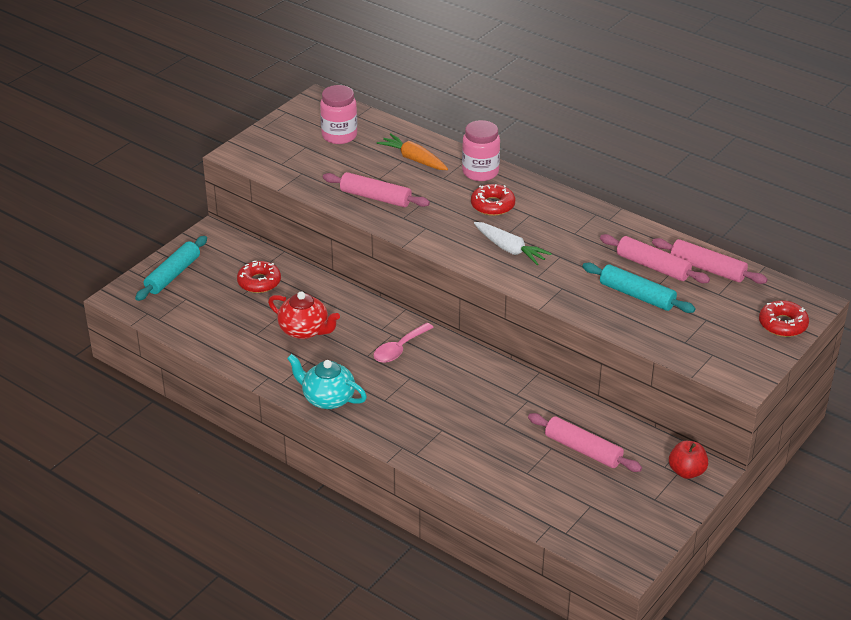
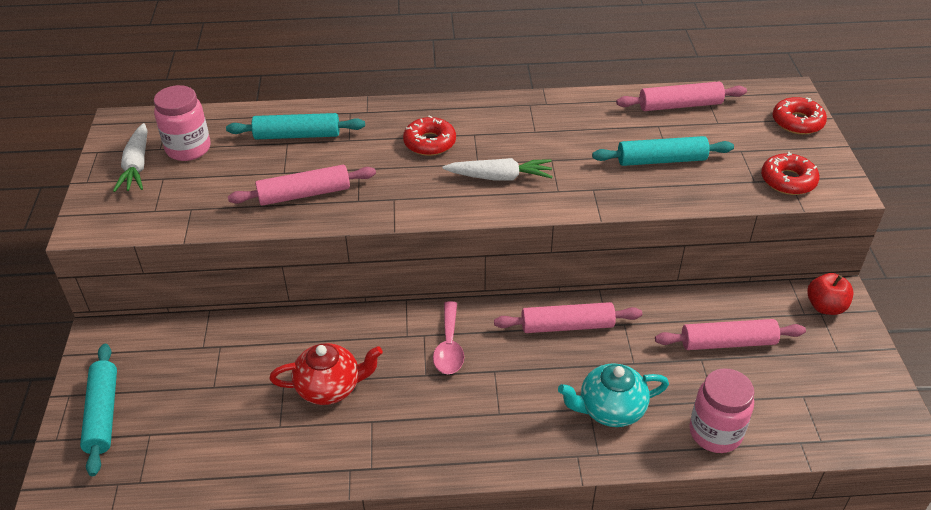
camera: 40 degrees left, 5 degrees up
(259, 282) = (218, 362): red donut -> red donut (788, 180)
(299, 132) = (137, 166): none -> white carrot
(327, 398) = (441, 452): turquoise teapot -> turquoise teapot (610, 409)
(414, 159) = (297, 135): orange carrot -> turquoise rolling pin
(480, 172) = (378, 117): pink jar -> pink jar (715, 433)
(652, 266) = (637, 127): pink rolling pin -> pink rolling pin (567, 326)

